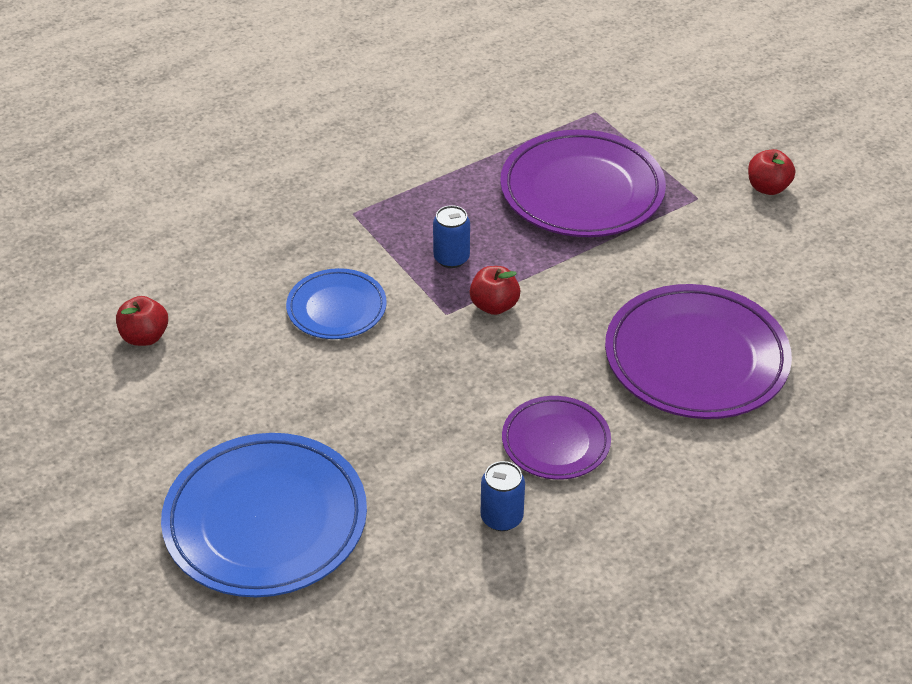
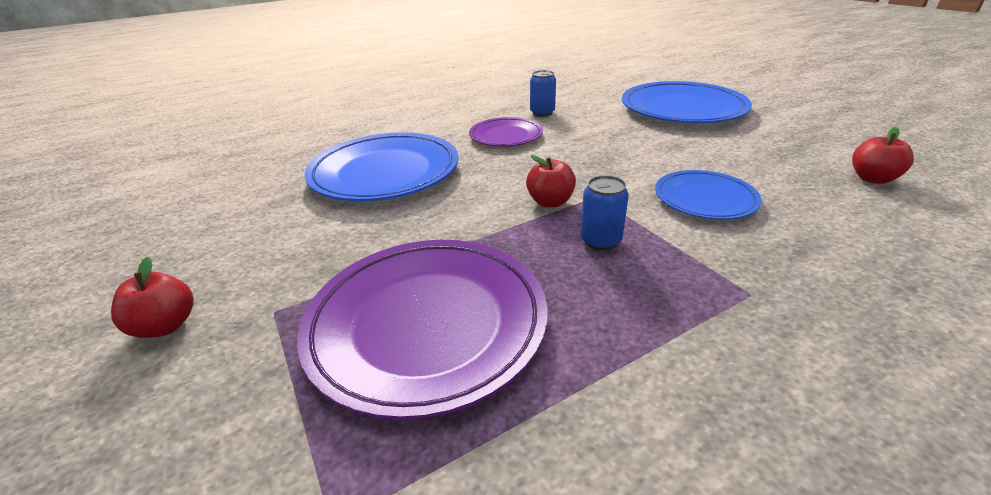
camera: 175 degrees left, 10 degrees down
(696, 358) = (385, 172): purple plate -> blue plate

